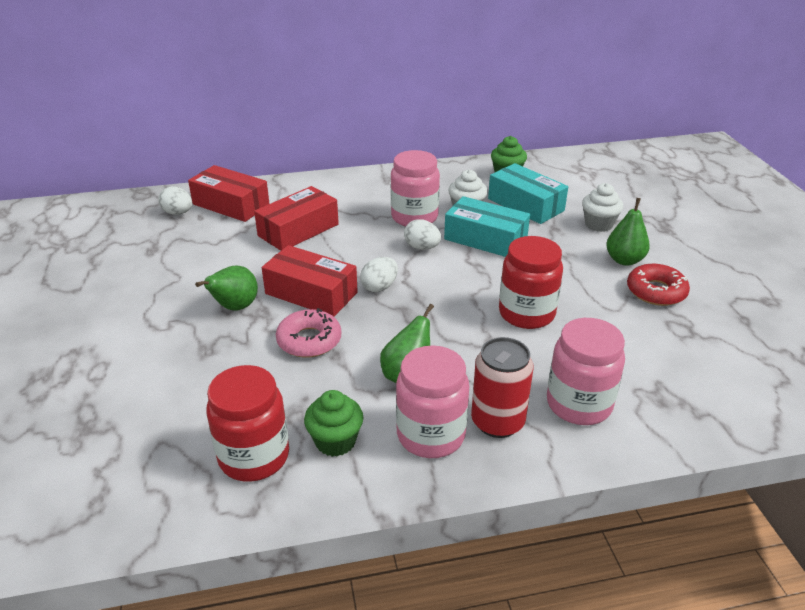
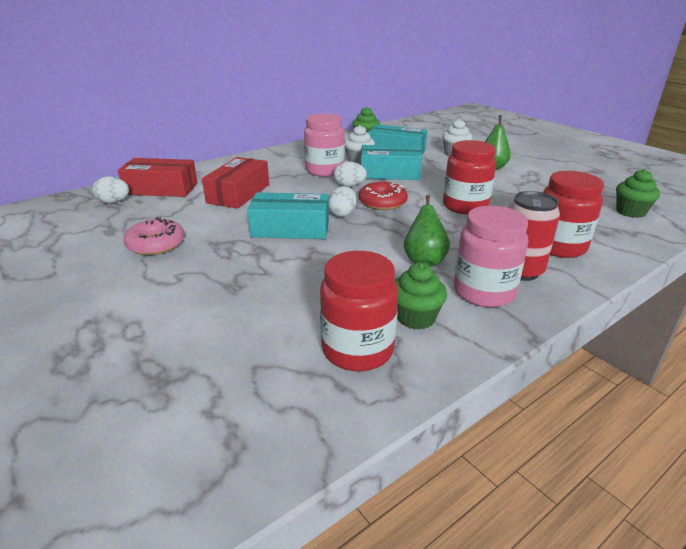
camera: 25 degrees left, 5 degrees down
(235, 307) = (231, 252): green pear -> none
(309, 340) = (321, 258): pink donut -> pink donut (156, 244)
(311, 293) = (290, 229): red box -> turquoise box
(579, 404) = (559, 246): pink jar -> red jar
(656, 291) = (530, 179): red donut -> red donut (382, 202)
(735, 381) = (630, 212): none -> green cupcake

